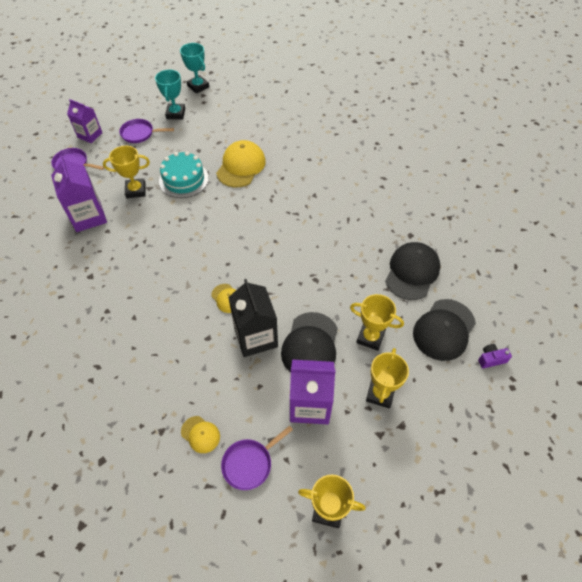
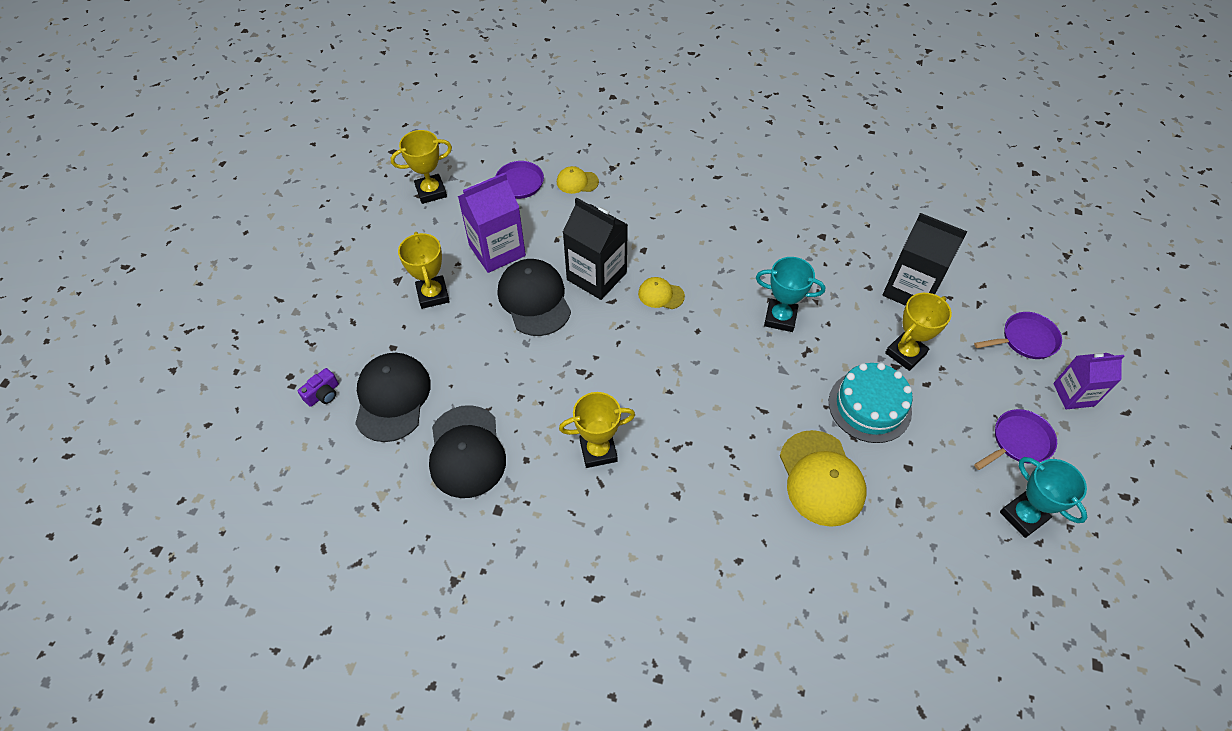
camera: 145 degrees right, 0 degrees up
(88, 217) = (910, 290): purple carton -> black carton
(198, 86) = (1070, 607): turquoise trophy -> turquoise trophy (780, 318)
(370, 337) = (474, 342): yellow trophy -> yellow trophy (598, 451)

